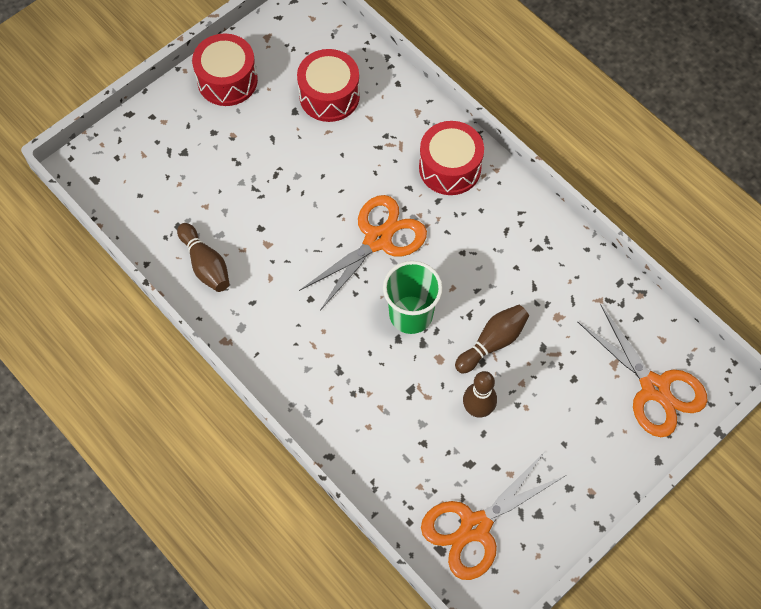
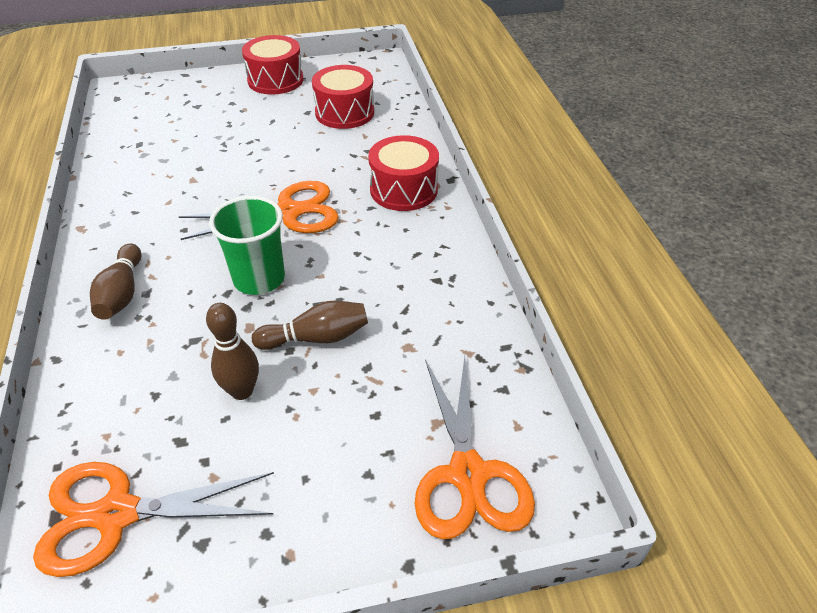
camera: 30 degrees right, 20 degrees down
(205, 264) = (129, 173): brown bowling pin -> brown bowling pin (122, 293)

